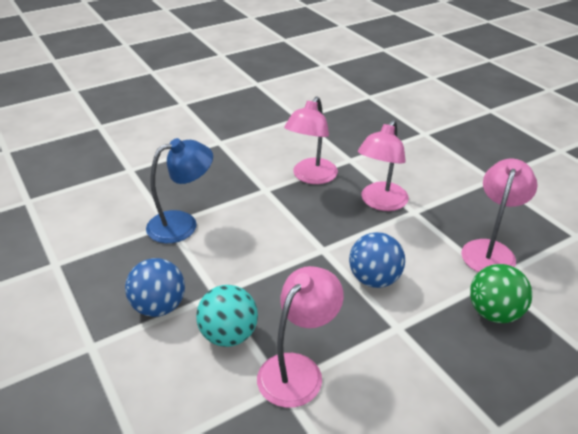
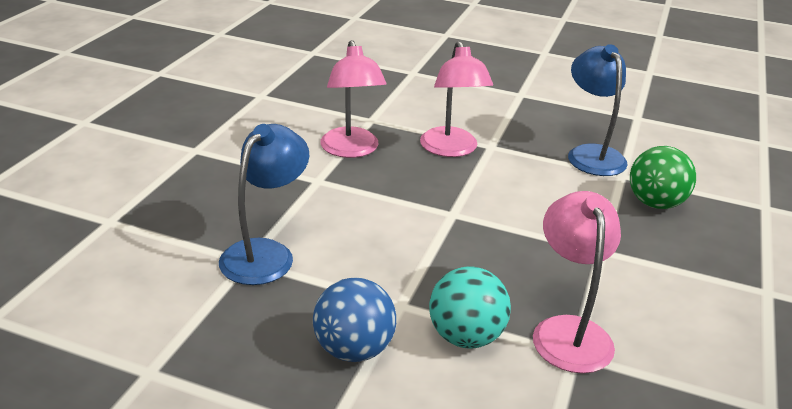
camera: 40 degrees left, 5 degrees down
(374, 279) = (532, 219): blue ball -> none
(490, 250) = (591, 154): pink lamp -> blue lamp

